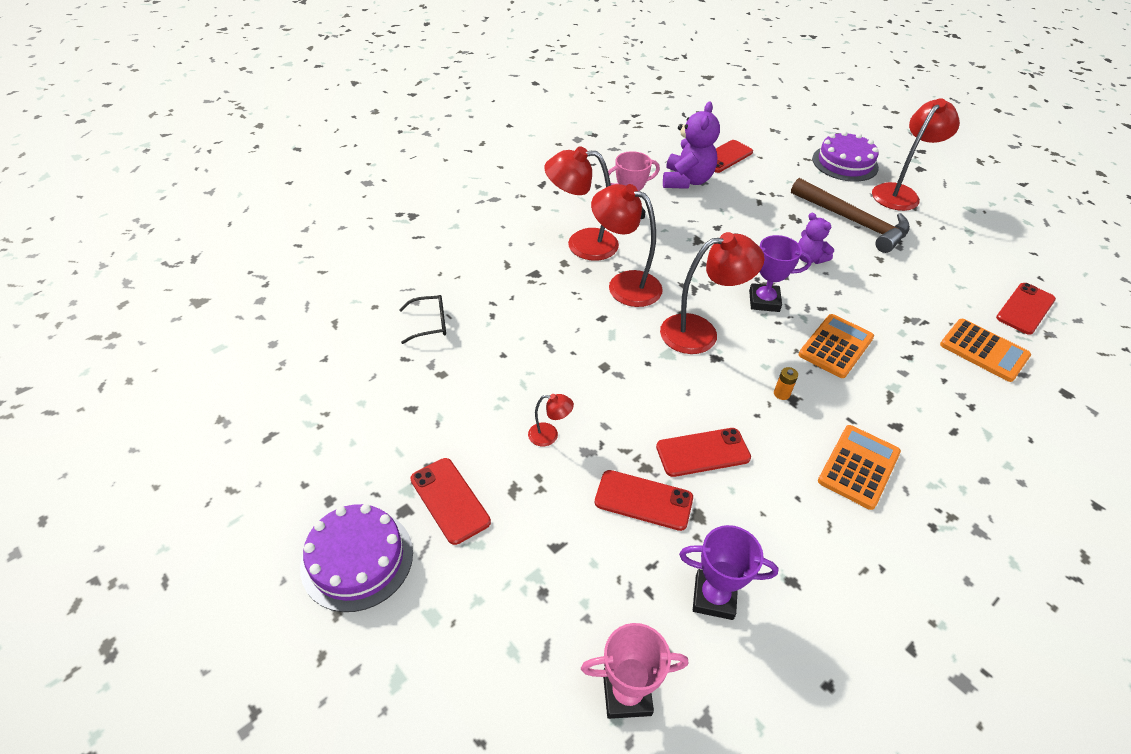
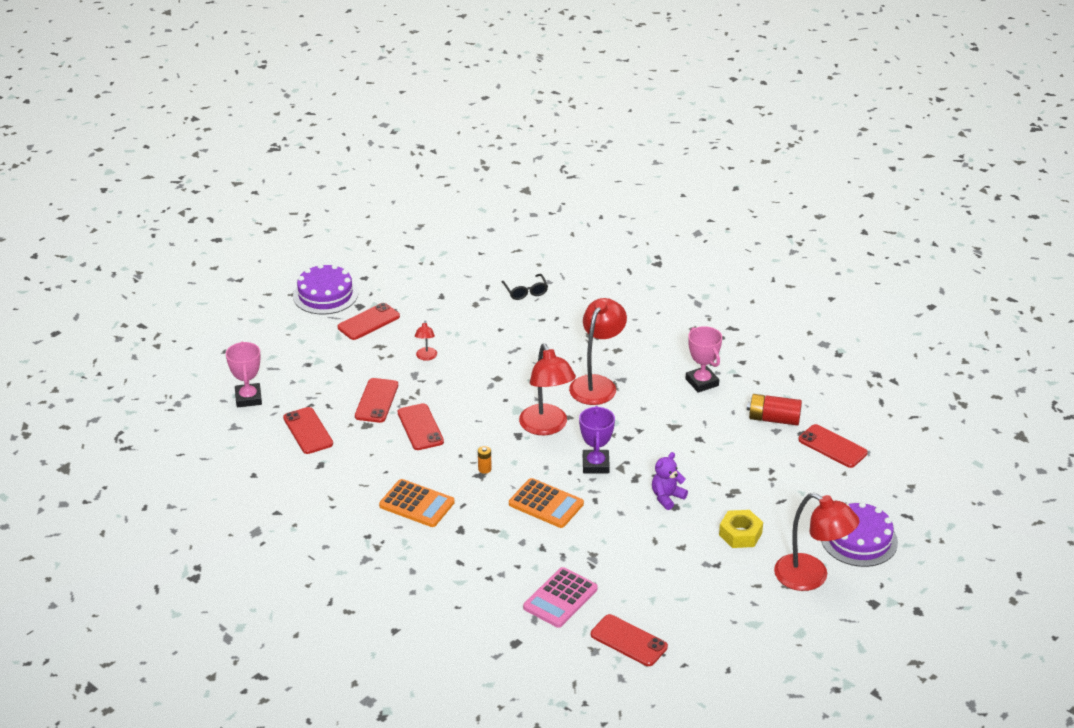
camera: 85 degrees right, 10 degrees down
(581, 244) = (646, 357): red lamp -> none
(687, 181) = (773, 419): purple teddy bear -> red battery
(714, 597) = (308, 431): purple trophy -> red phone
(853, 222) = (740, 534): brown hammer -> yellow nut
(984, 350) = (560, 598): orange calculator -> pink calculator

